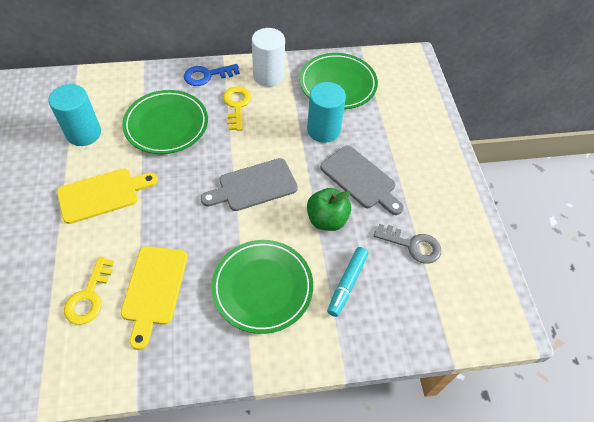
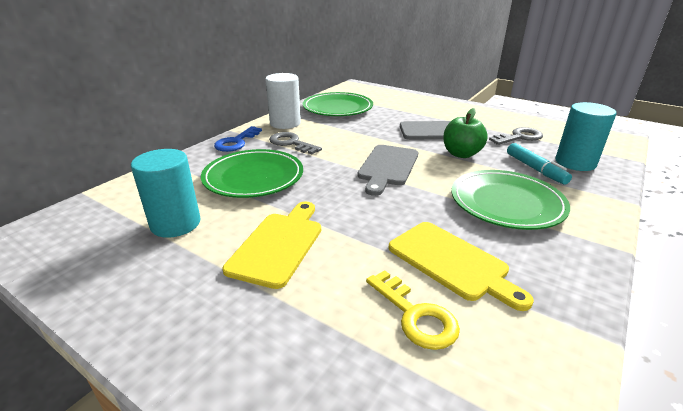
camera: 45 degrees left, 25 degrees down
(236, 105) = (291, 143): yellow key -> grey key
(323, 130) = (372, 126): turquoise cylinder -> turquoise cylinder (575, 163)

